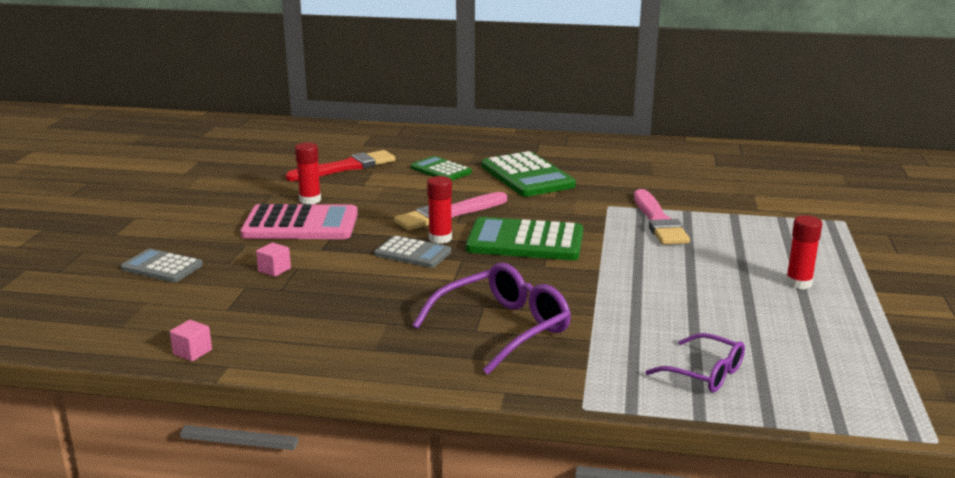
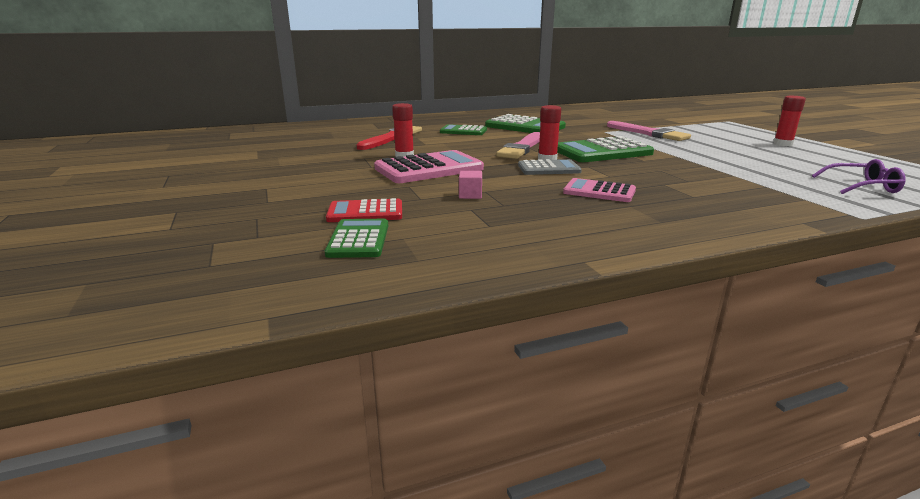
camera: 30 degrees left, 0 degrees up
(114, 294) = (358, 239): none -> green calculator
(162, 267) = (365, 212): grey calculator -> red calculator
(192, 352) = (530, 260): pink cube -> none
(396, 298) = (599, 191): none -> pink calculator
(503, 328) = (707, 192): purple glasses -> none

